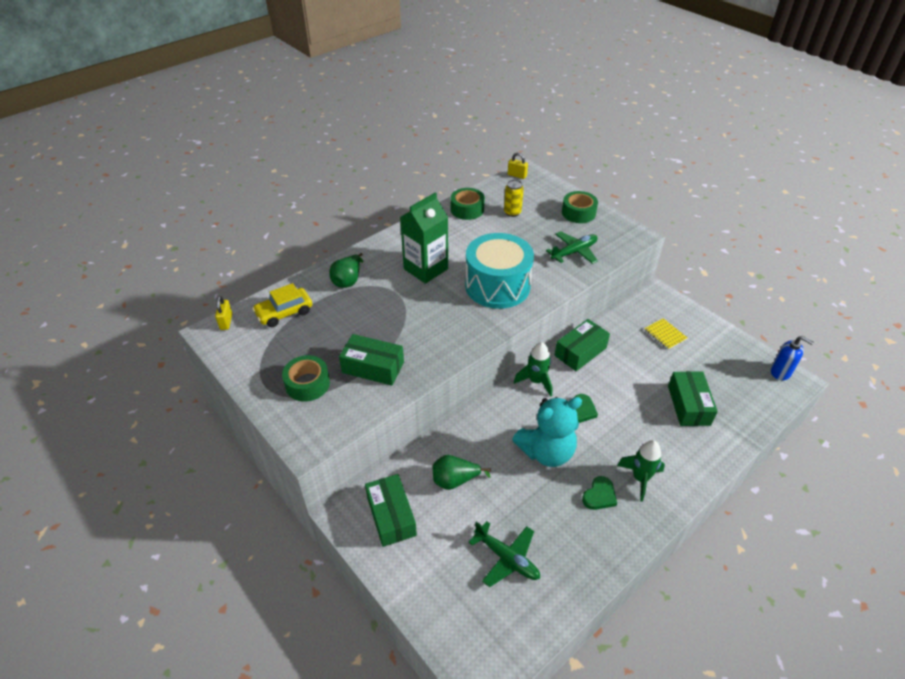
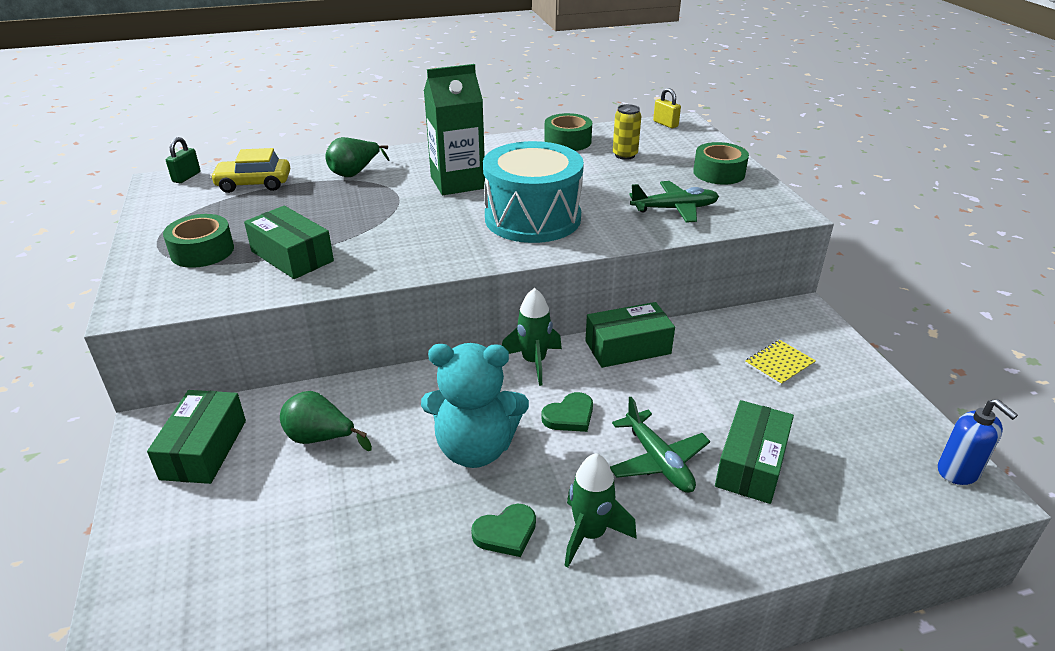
camera: 25 degrees right, 10 degrees down
(226, 322) = (186, 177): yellow padlock -> green padlock
(507, 558) = (298, 561): green plane -> green plane (658, 461)
(665, 335) = (779, 364): yellow notebook -> yellow notebook turned 60 degrees clockwise

